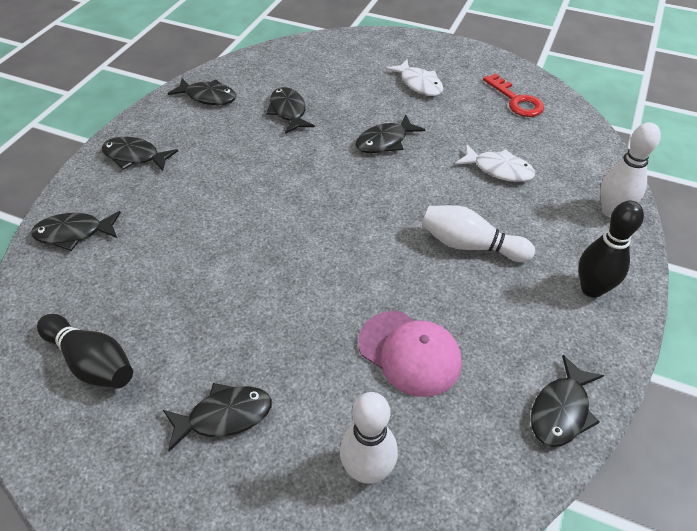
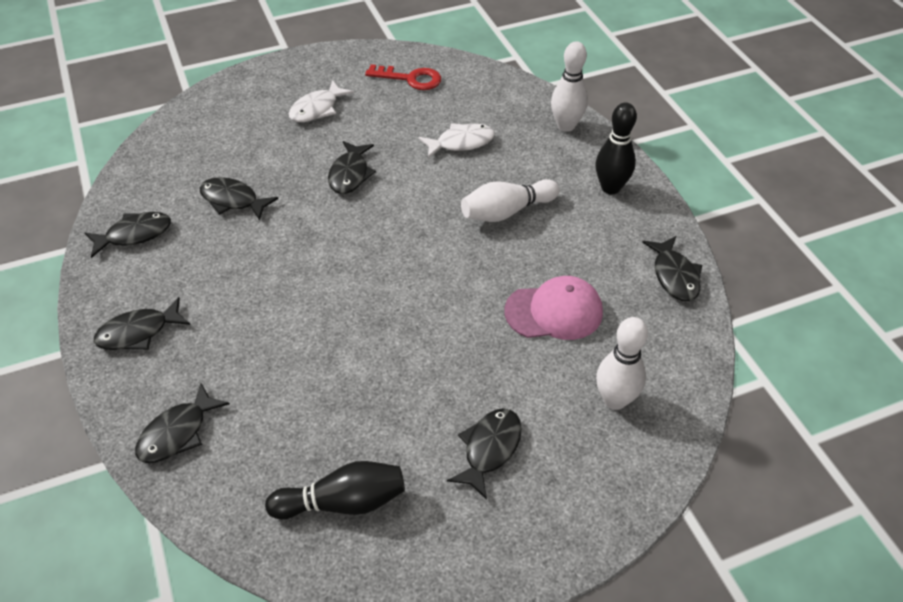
camera: 45 degrees left, 0 degrees up
(419, 84) = (317, 109): white fish -> white fish turned 120 degrees clockwise

